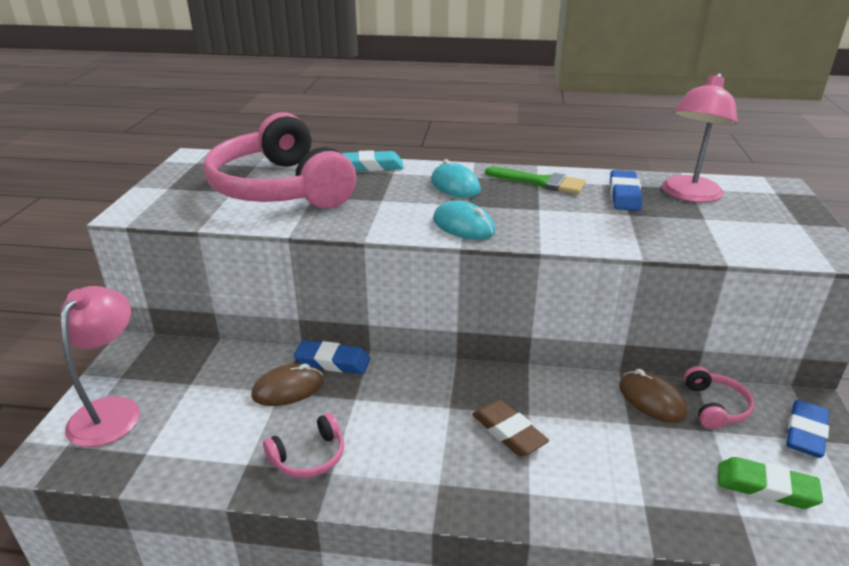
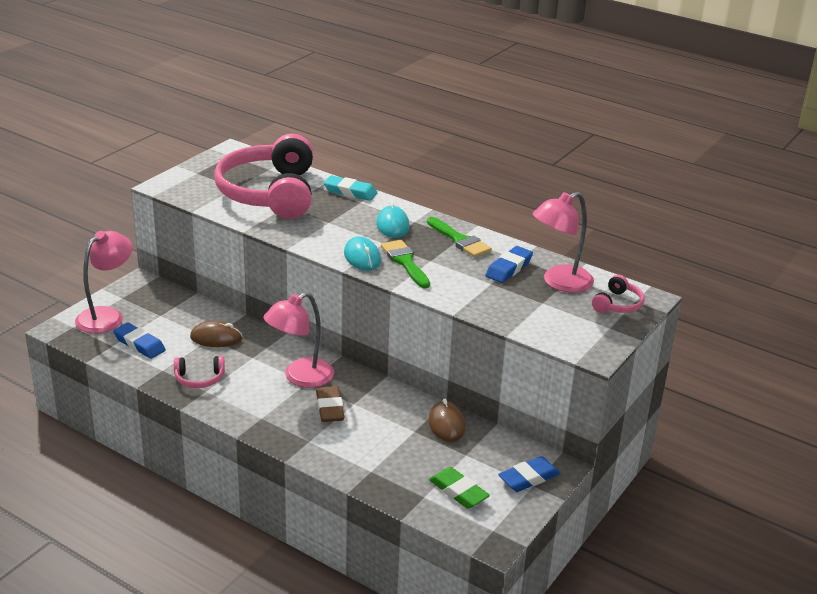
camera: 25 degrees right, 0 degrees up
(332, 362) = (257, 331): blue eraser -> blue eraser (139, 344)
(436, 404) = (300, 377): none -> pink lamp
(516, 218) = (405, 262): none -> green brush
(715, 406) = (486, 443): pink headphones -> pink headphones (618, 304)

